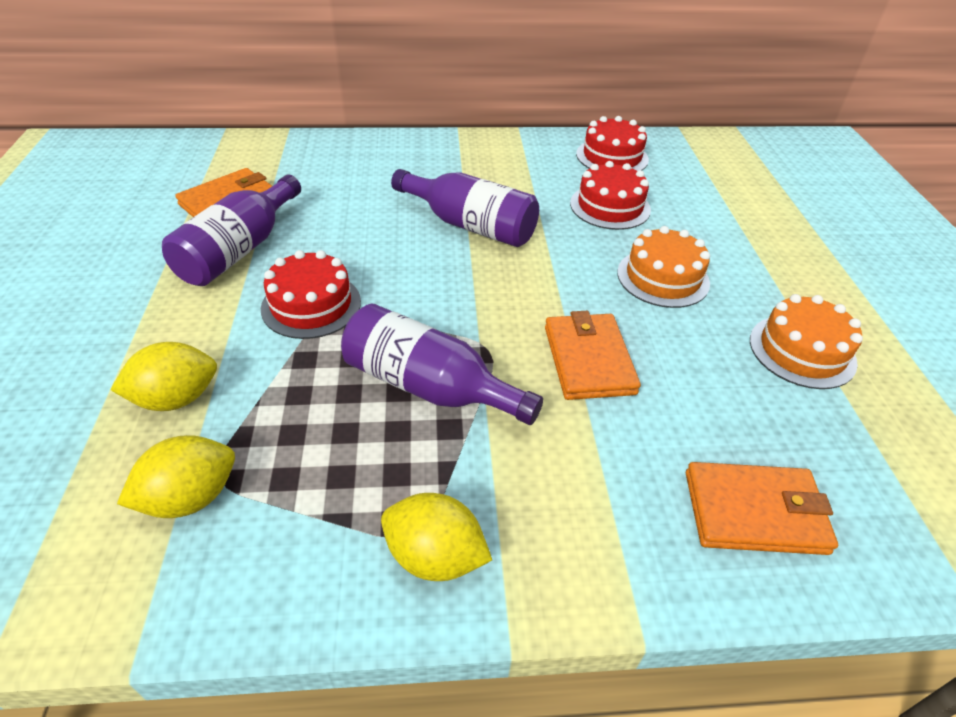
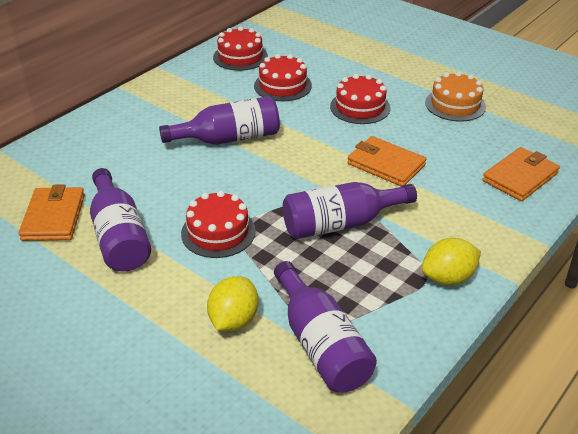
camera: 45 degrees left, 5 degrees down
(190, 498) = (321, 344): yellow lemon -> purple bottle
(663, 277) = (360, 107): orange cake -> red cake

